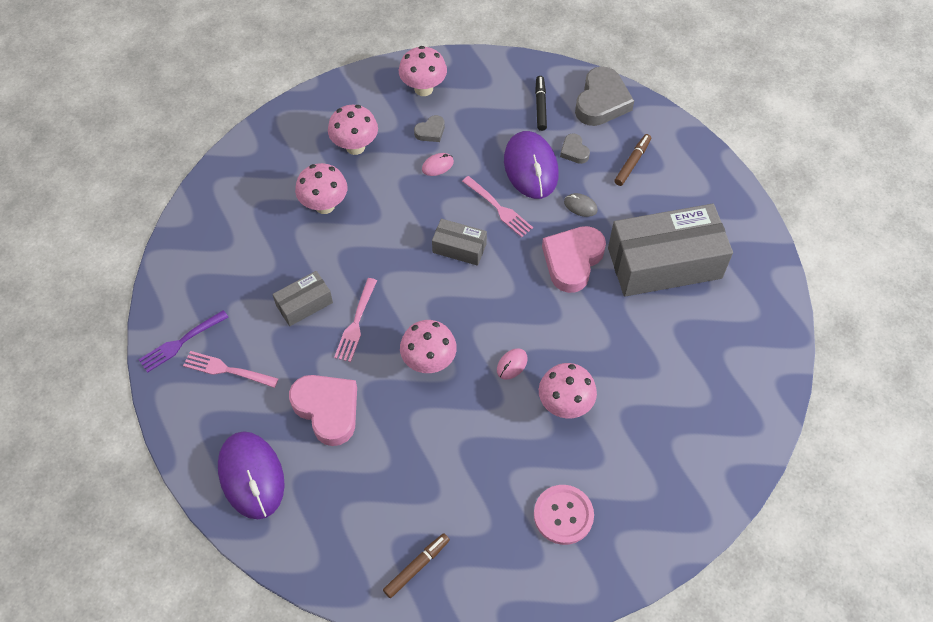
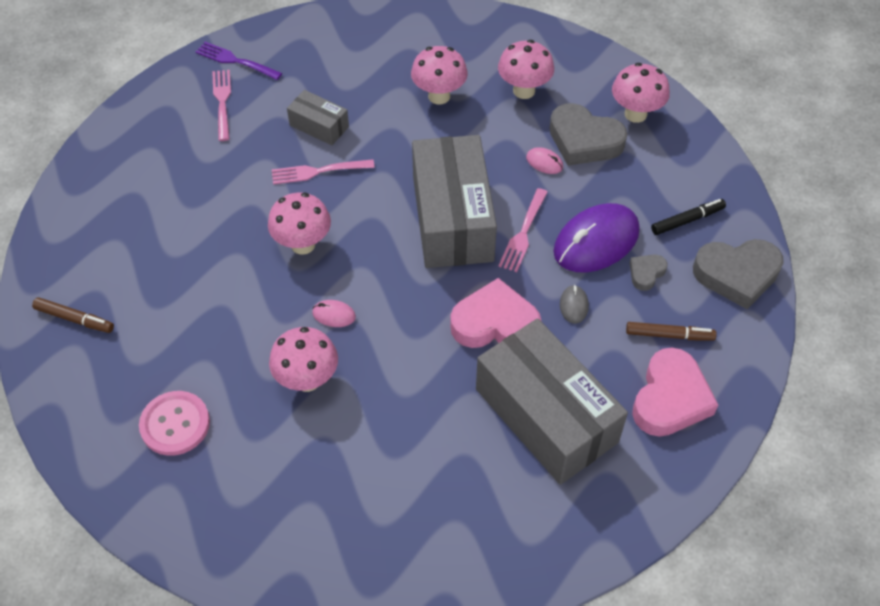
camera: 65 degrees right, 5 degrees down
(251, 476) = (123, 162): purple mouse -> none
(327, 410) = (213, 188): pink heart -> pink heart (670, 398)
(430, 131) = (584, 140): grey heart -> grey heart, size x2.02
(459, 248) = (452, 218): grey box -> grey box, size x2.11

